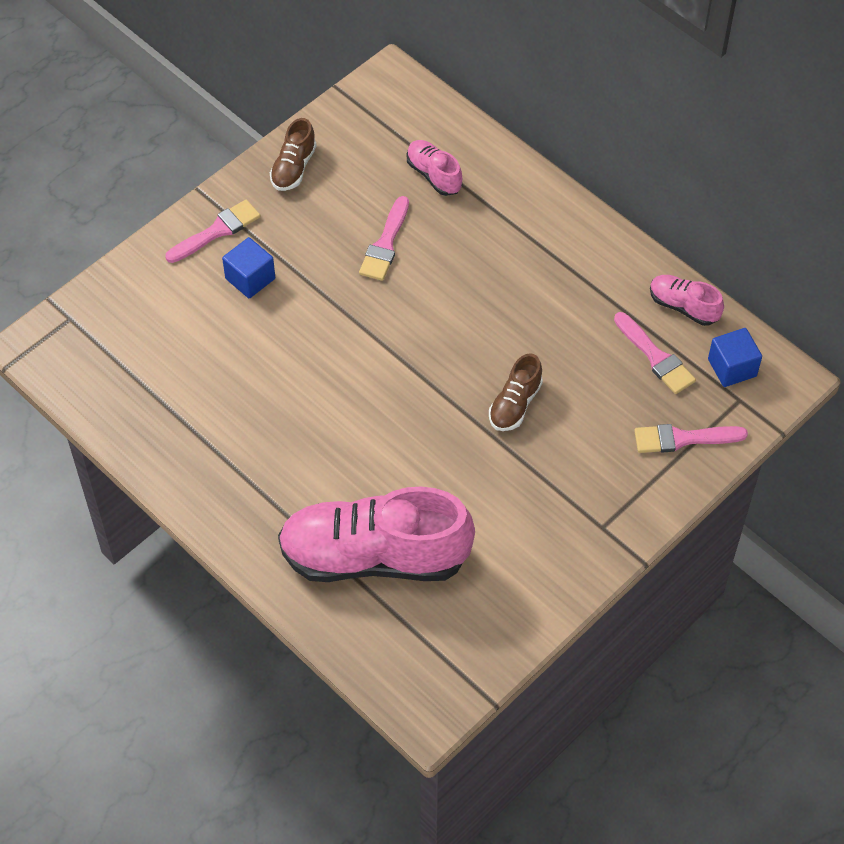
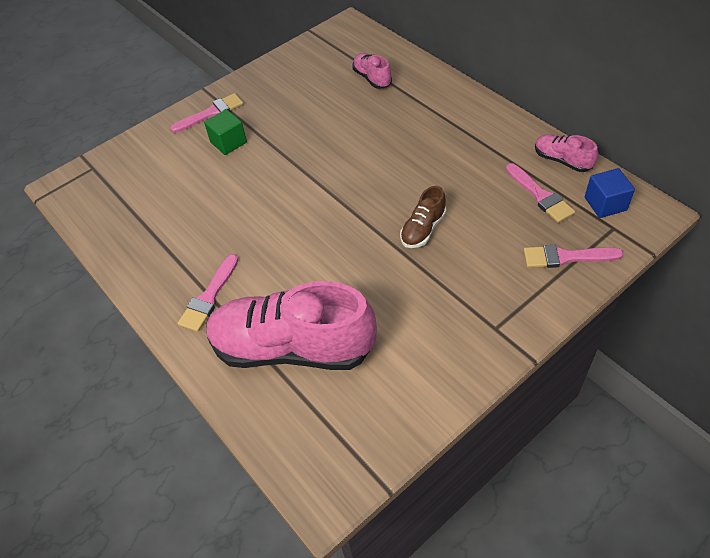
camera: 10 degrees right, 5 degrees down
(250, 278) = (228, 142): blue cube -> green cube
(293, 168) = (272, 75): brown shoe -> none
(385, 244) = (332, 120): pink brush -> pink brush (209, 297)

